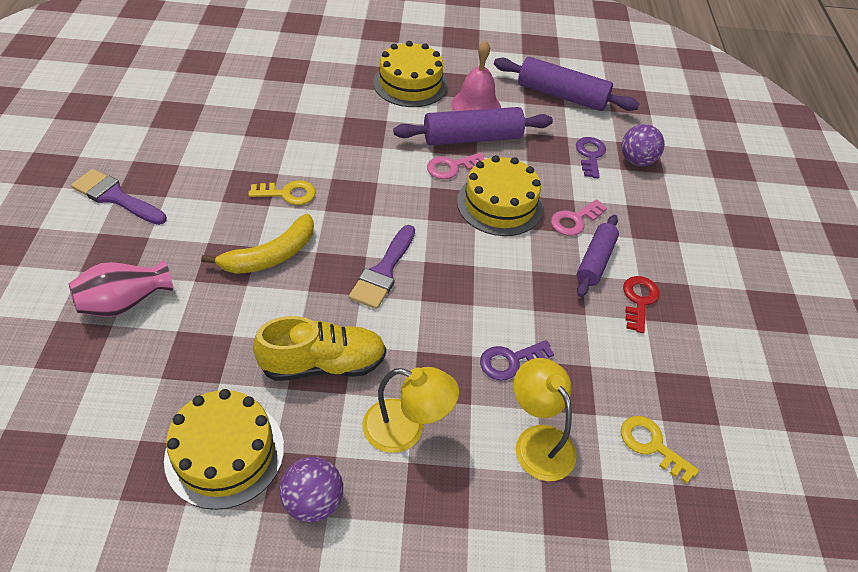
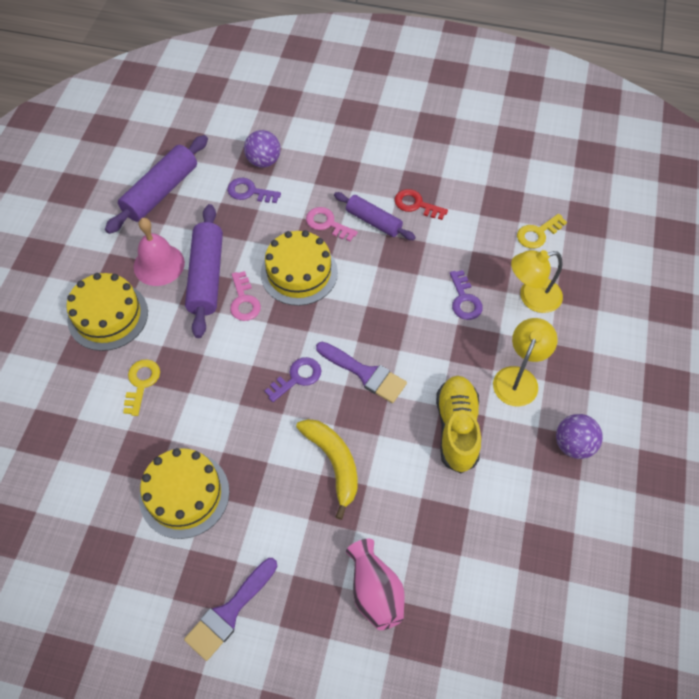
camera: 75 degrees left, 10 degrees up
(225, 453) = (533, 504): yellow cake -> yellow cake (184, 494)
(288, 193) = (254, 444): yellow key -> yellow key (141, 383)
(368, 217) = (297, 377): none -> purple key
(574, 220) = (327, 223): pink key -> pink key turned 150 degrees clockwise

